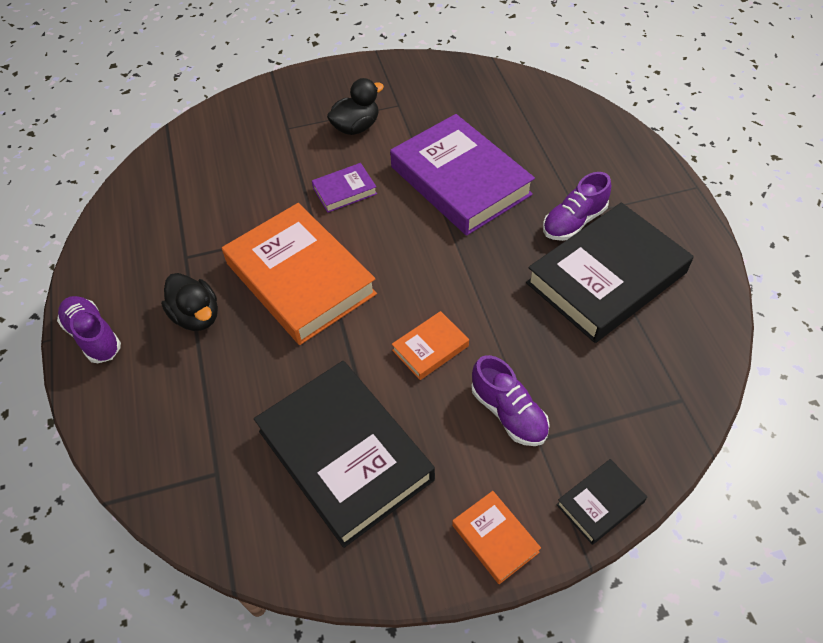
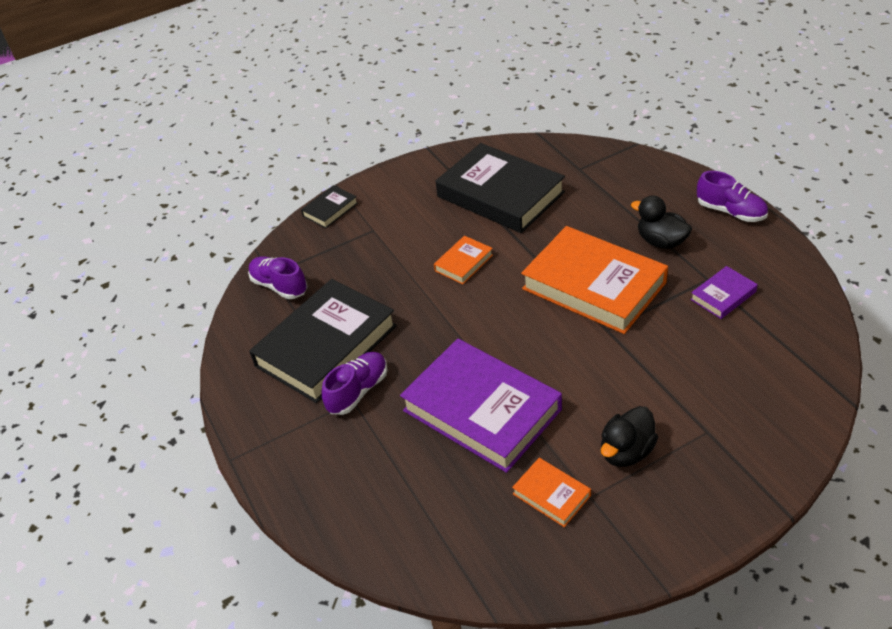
camera: 170 degrees right, 10 degrees down
(344, 191) = (598, 371): purple book -> purple book (723, 295)
(495, 538) = (393, 181): orange book -> orange book (551, 495)
(508, 413) = (396, 239): purple shoe -> purple shoe (279, 286)

